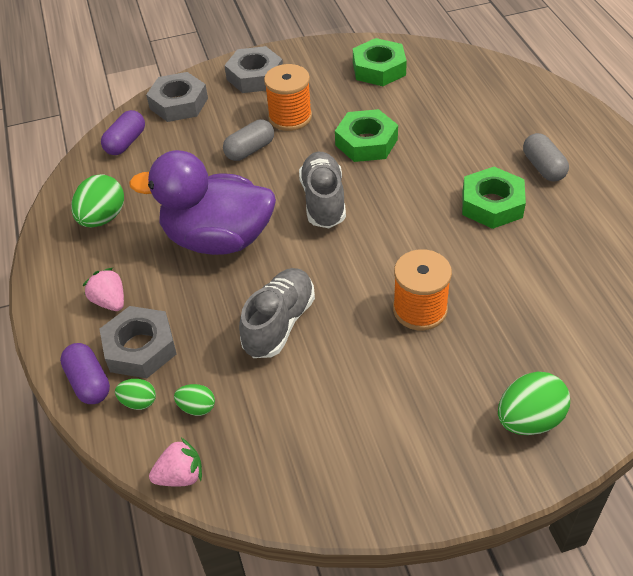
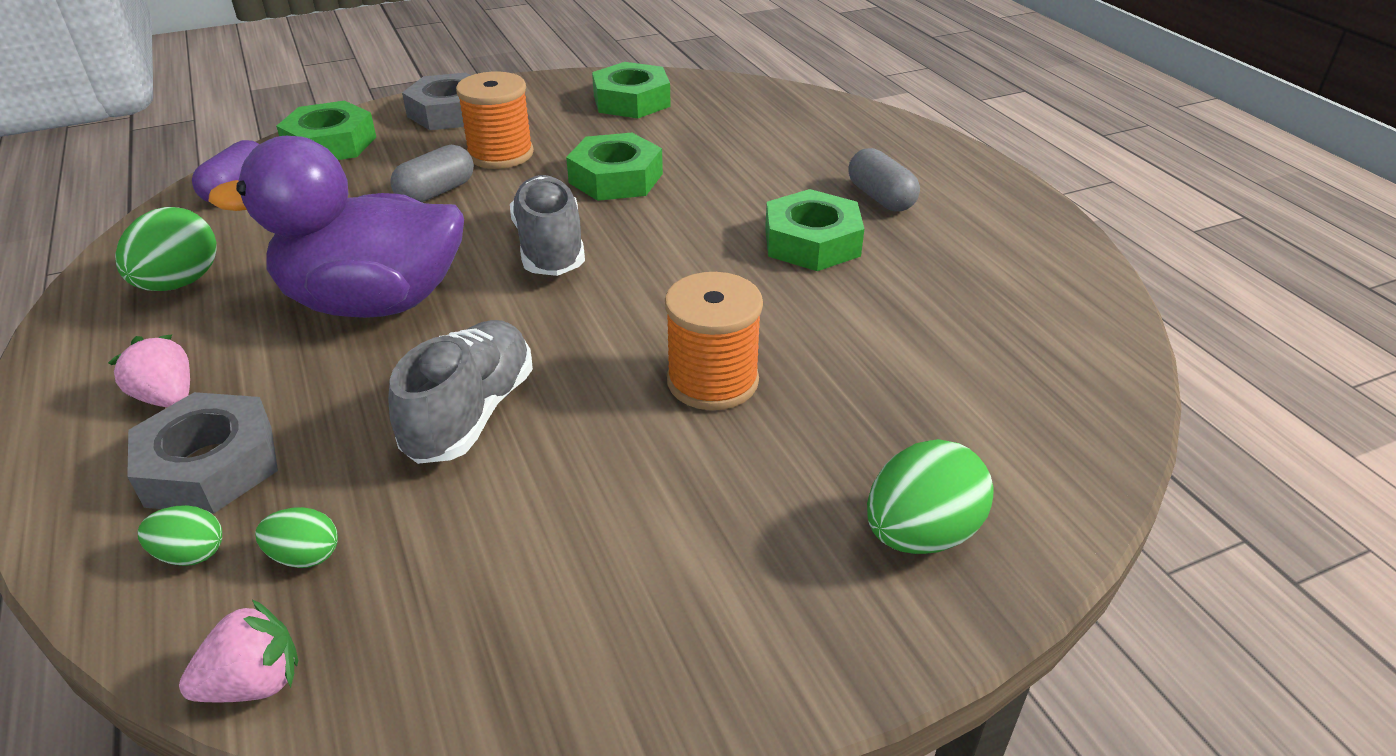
camera: 10 degrees left, 10 degrees down
(89, 382) = (97, 527): purple capsule -> none
(179, 103) = (330, 144): grey nut -> green nut

